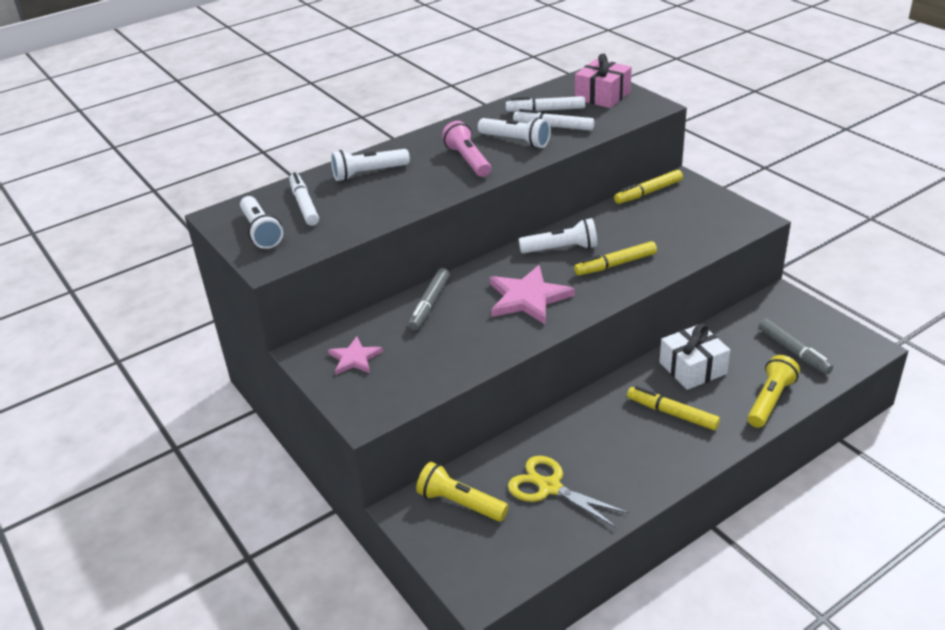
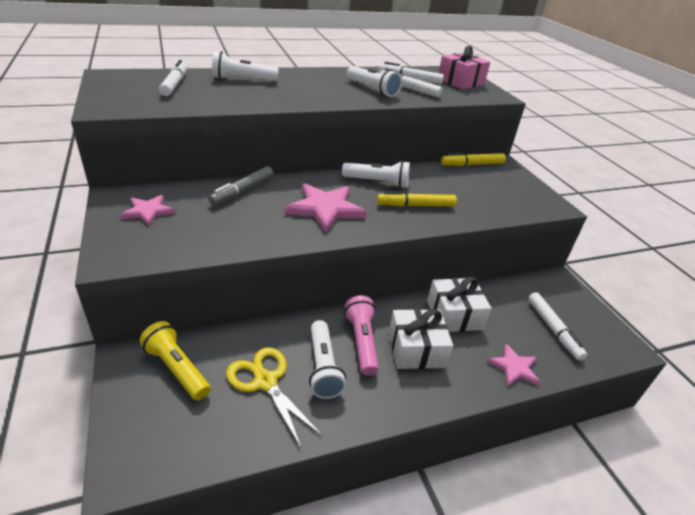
camera: 10 degrees right, 0 degrees up
(261, 232) = (123, 90): white flashlight -> white flashlight (323, 367)
(468, 160) = (325, 91): pink flashlight -> pink flashlight (362, 341)
(672, 413) = (416, 349): yellow marker -> white gift
(770, 400) = (514, 367): yellow flashlight -> pink star
(793, 351) = (553, 329): grey marker -> white marker

